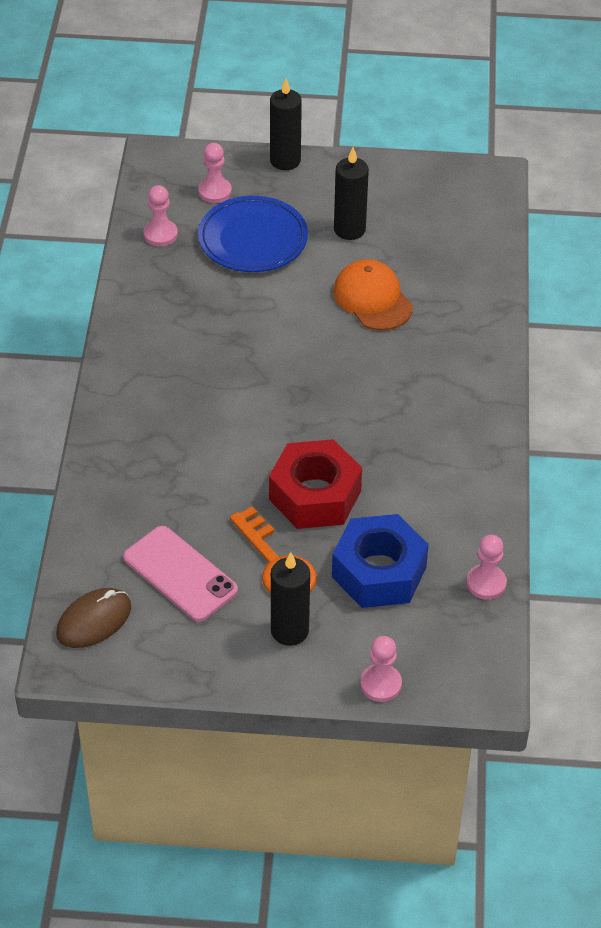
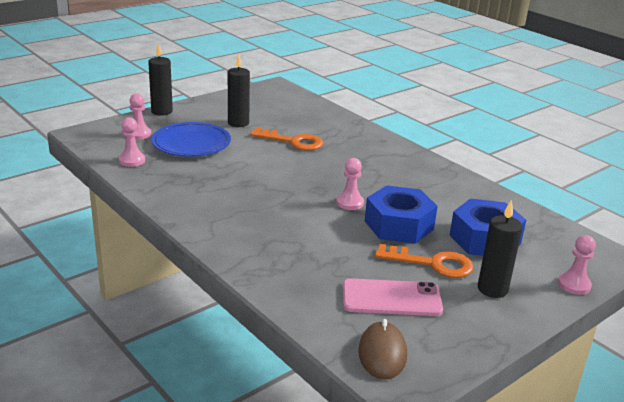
camera: 45 degrees left, 20 degrees down
(315, 495) = (399, 225): red nut -> blue nut
(372, 299) = (293, 141): orange cap -> orange key
(486, 583) = (535, 217): pink pawn -> pink pawn (350, 203)

